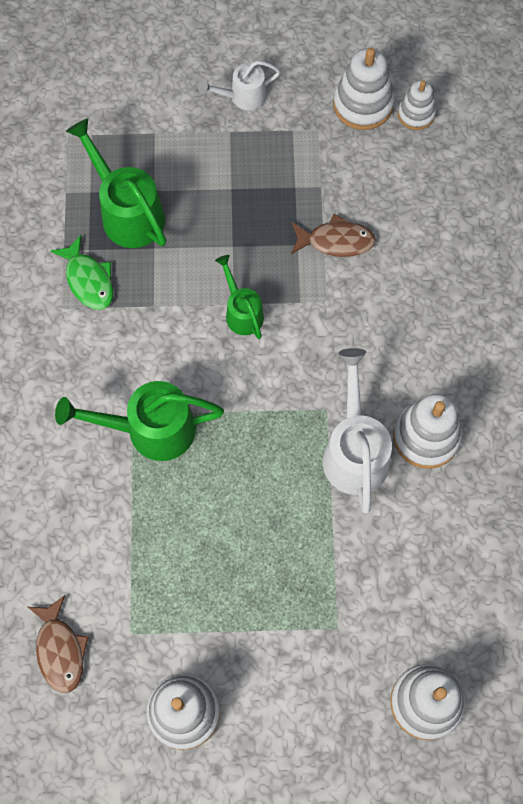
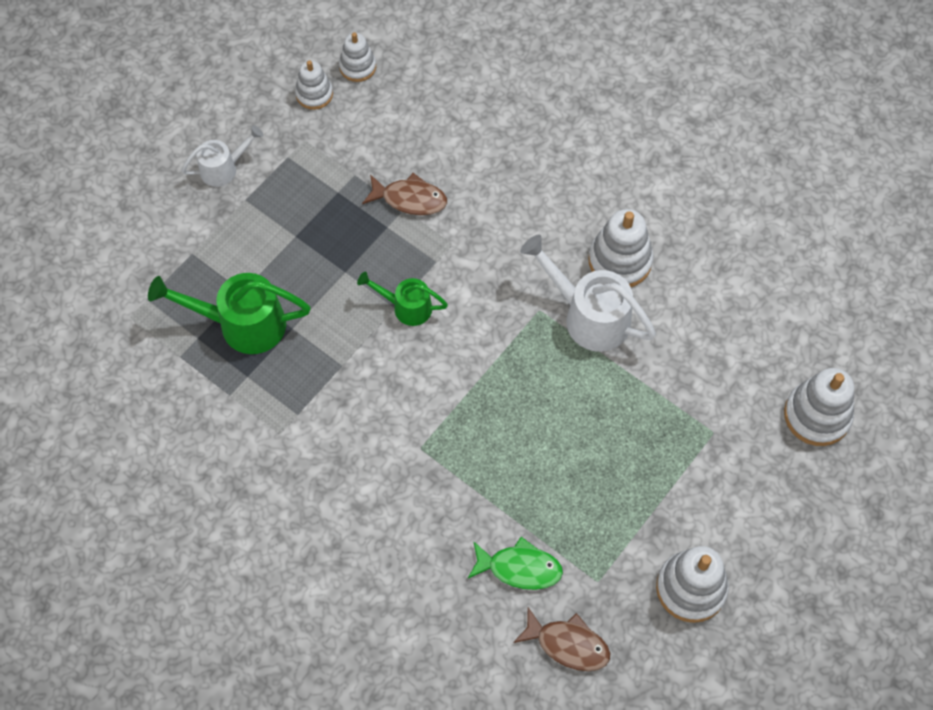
camera: 50 degrees left, 5 degrees down
(88, 280) = (274, 396): green fish -> green fish (519, 568)
(150, 429) = (444, 445): green watering can -> none
(242, 97) = (224, 168): white watering can -> white watering can turned 135 degrees counterclockwise
(336, 241) = (410, 199): brown fish -> brown fish turned 60 degrees clockwise
(363, 104) = (314, 94): white stacking toy -> white stacking toy, size x0.62

